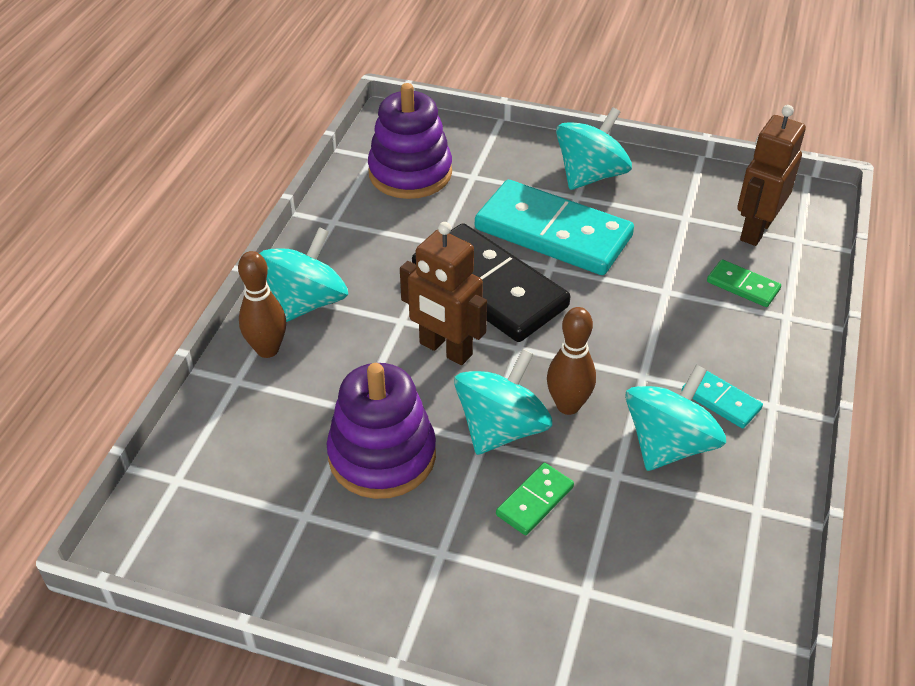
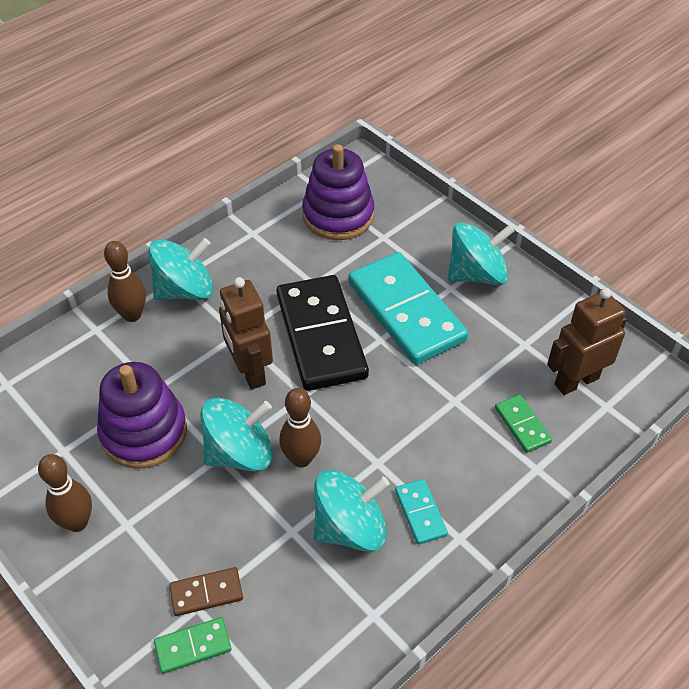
camera: 30 degrees right, 5 degrees up
(385, 577) = (77, 522): none -> brown bowling pin
(534, 501) = (218, 520): green domino -> green domino (193, 646)
(583, 573) = (206, 593): none -> brown domino

